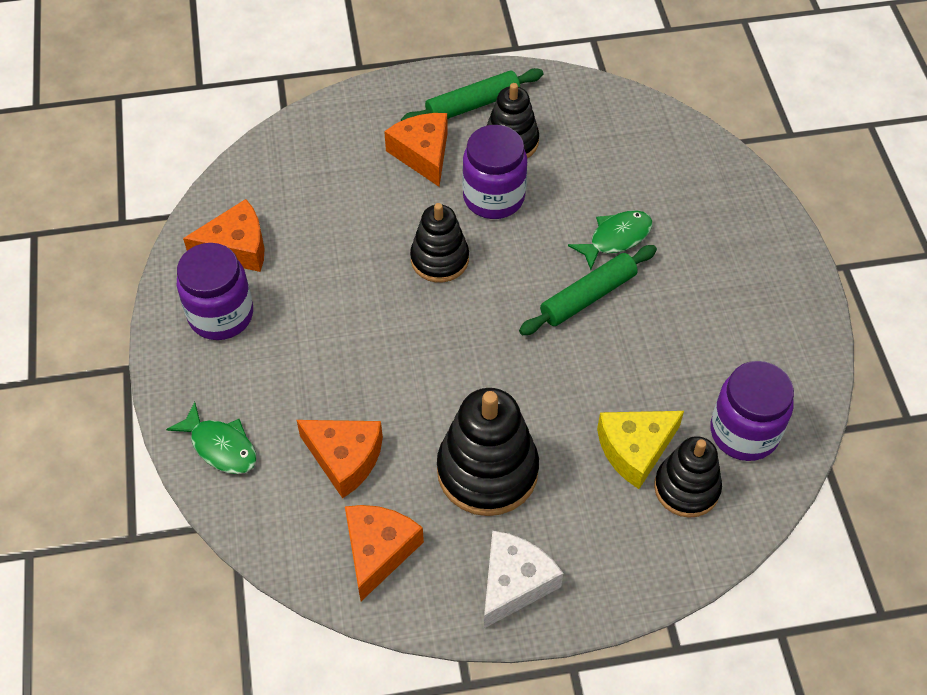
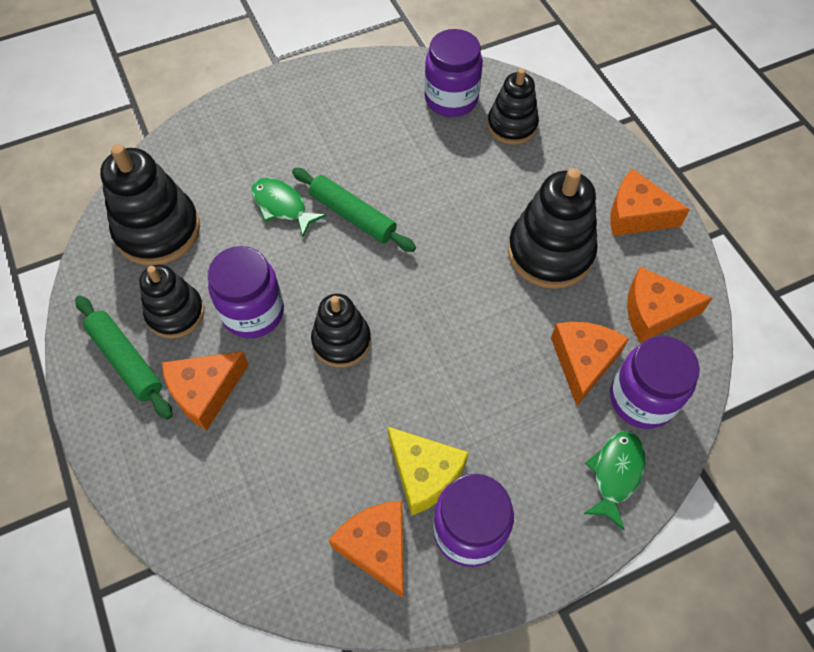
camera: 105 degrees left, 5 degrees up
(284, 498) = (642, 399): none -> purple jar
(514, 583) = (636, 214): white cheese -> orange cheese
(610, 138) = (158, 230): none -> black stacking toy
(635, 449) = (491, 160): yellow cheese -> yellow cheese (424, 474)

